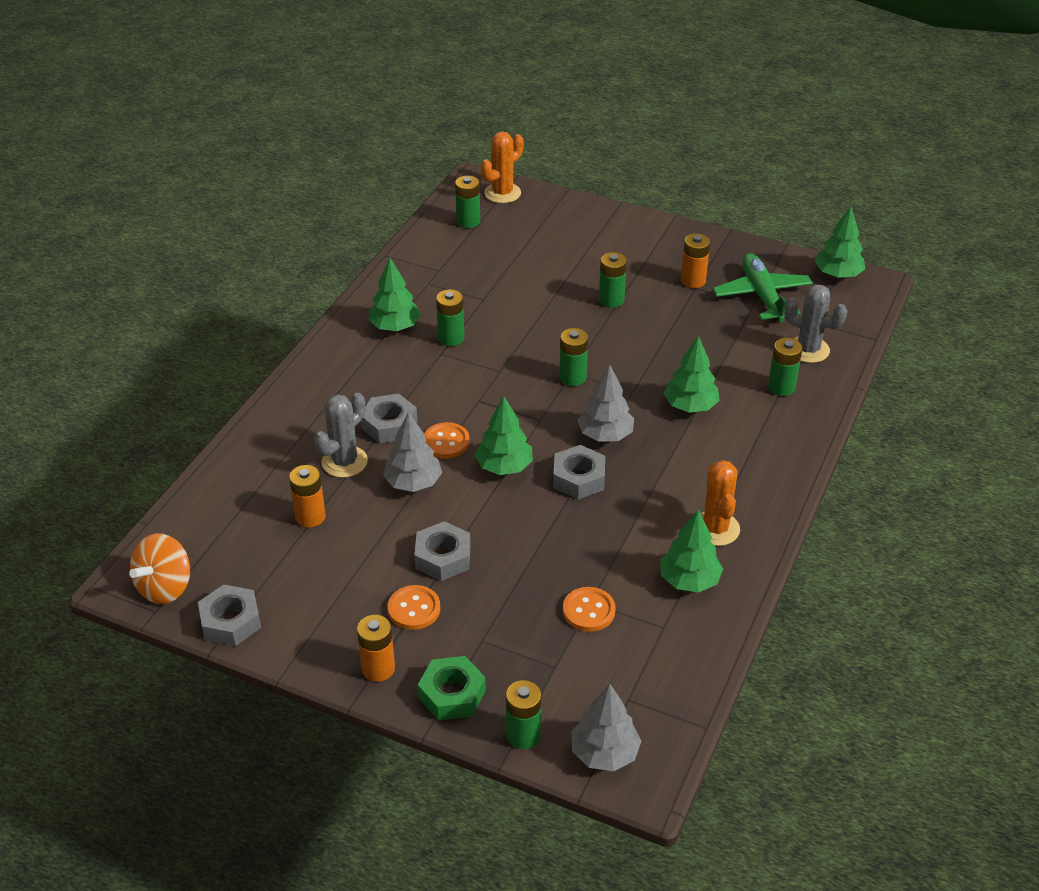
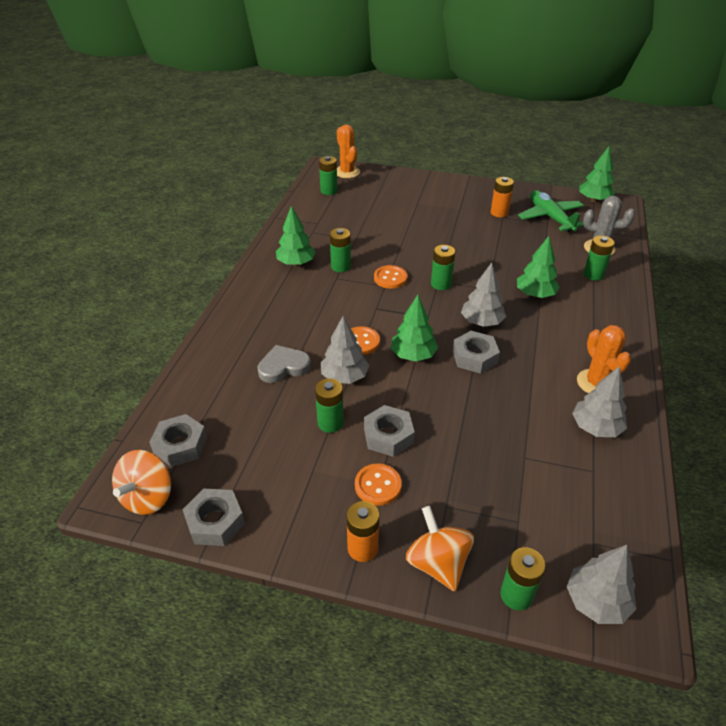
camera: 10 degrees left, 0 degrees up
(310, 517) = (266, 416): orange battery -> none
(344, 462) = (283, 367): grey cactus -> grey heart
(389, 425) = (312, 334): grey nut -> grey nut (180, 445)
(452, 694) = (437, 563): green nut -> orange spinning top
(502, 193) = (347, 172): orange cactus -> orange cactus turned 60 degrees counterclockwise
(588, 611) = (526, 465): orange button -> orange button (390, 278)
(611, 300) = (448, 230): green battery -> green battery (330, 423)
(689, 580) = (596, 428): green tree -> grey tree

